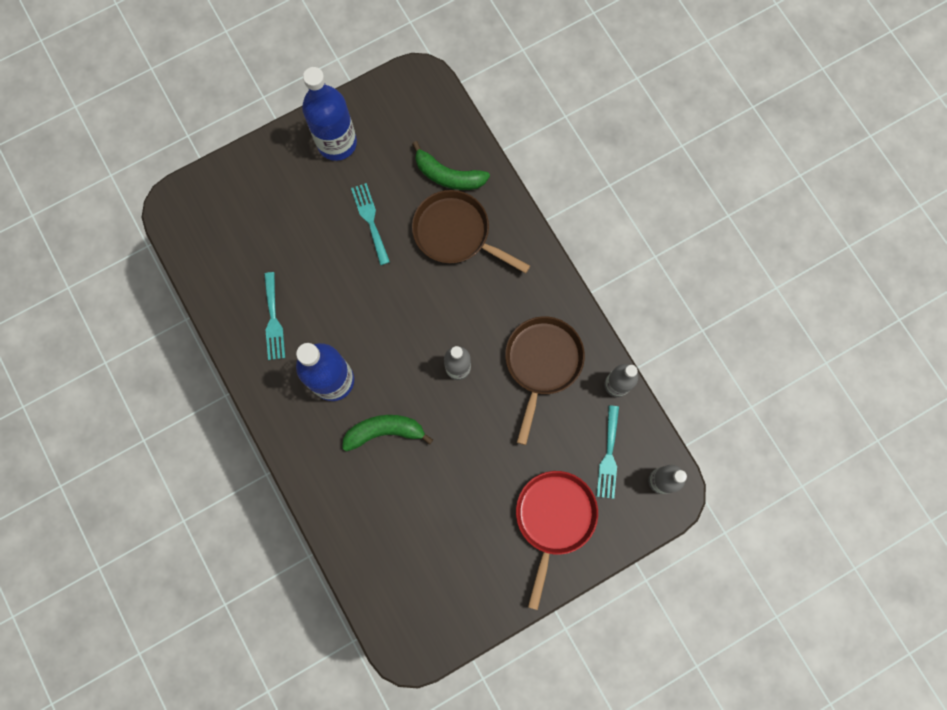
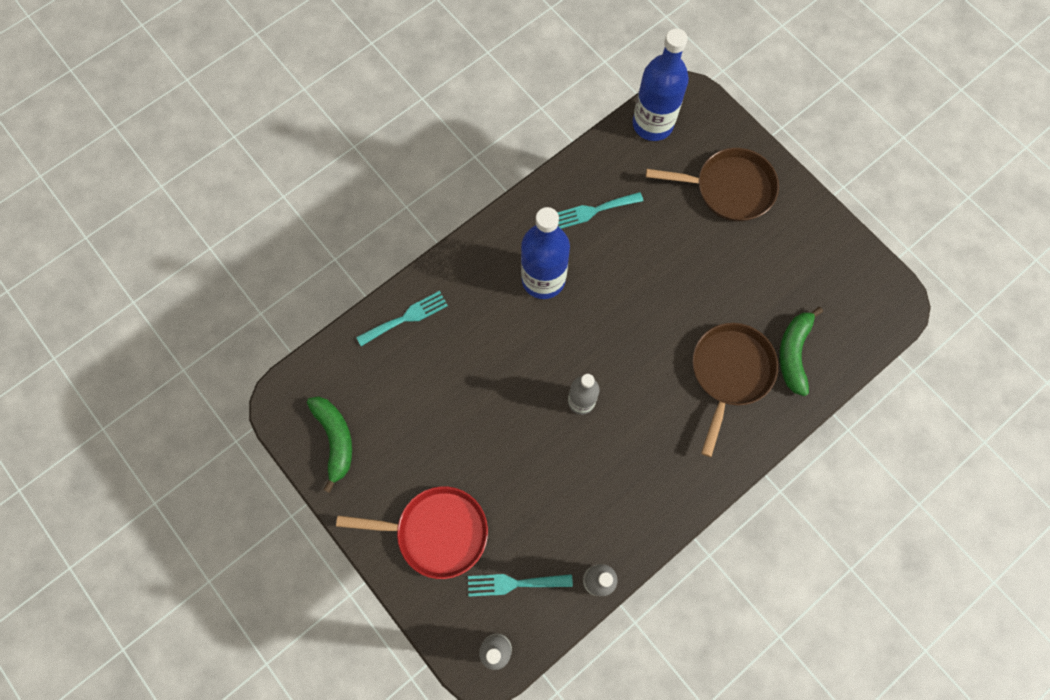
camera: 80 degrees right, 5 degrees down
(337, 143) = (798, 233): blue bottle -> blue bottle (652, 124)
(370, 220) = (721, 282): turquoise fork -> turquoise fork (406, 318)
(384, 431) = (500, 339): green banana -> green banana (335, 439)
(542, 363) = (604, 491): brown pan -> brown pan (728, 188)

